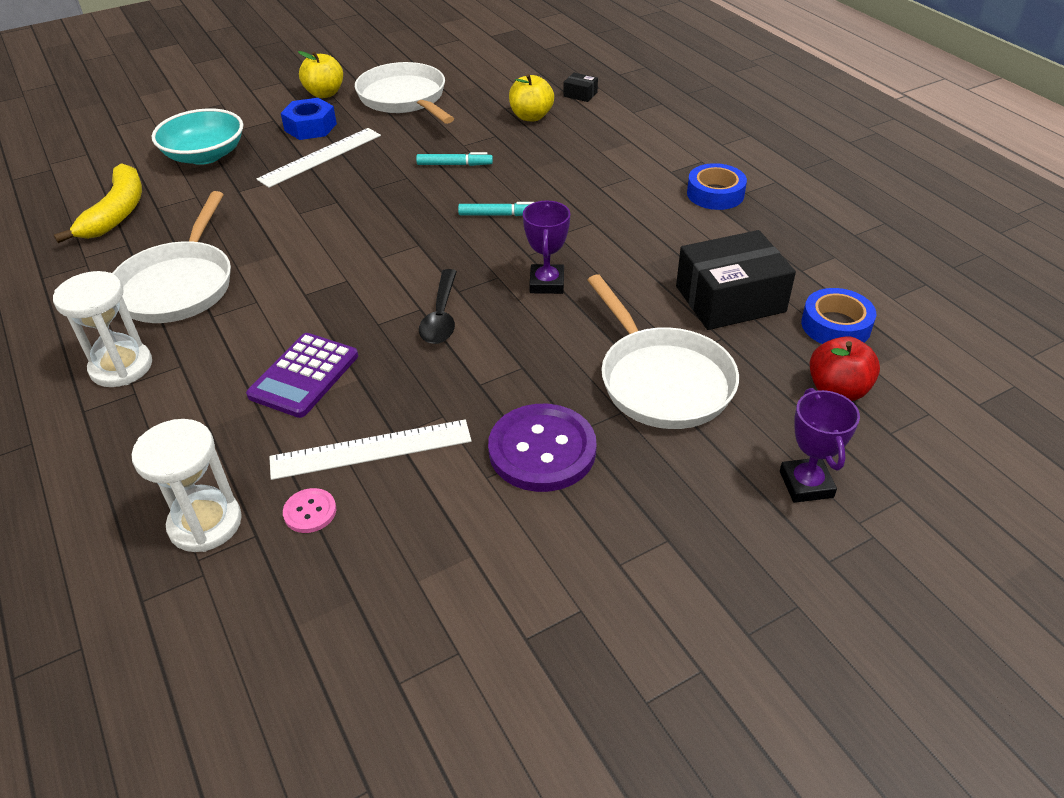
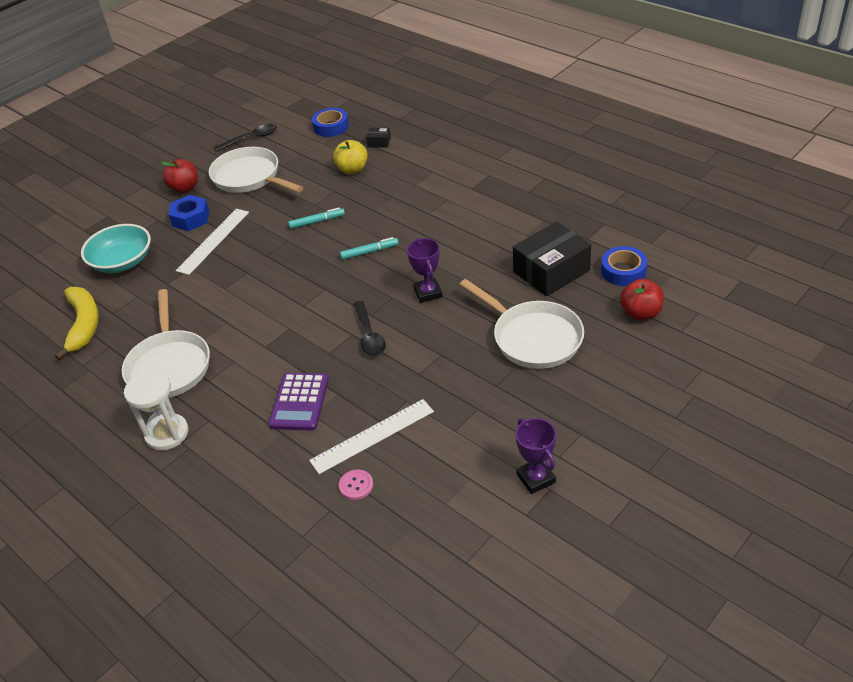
camera: 15 degrees left, 0 degrees up
(205, 523) = (293, 513): white hourglass -> none
(324, 93) = (184, 188): yellow apple -> red apple
(431, 59) = (251, 139): none -> black spoon
(542, 450) = (480, 403): purple button -> none
(715, 194) = (509, 198): blue tape -> blue tape (331, 127)
(806, 484) = (645, 377): purple trophy -> purple trophy (536, 478)

